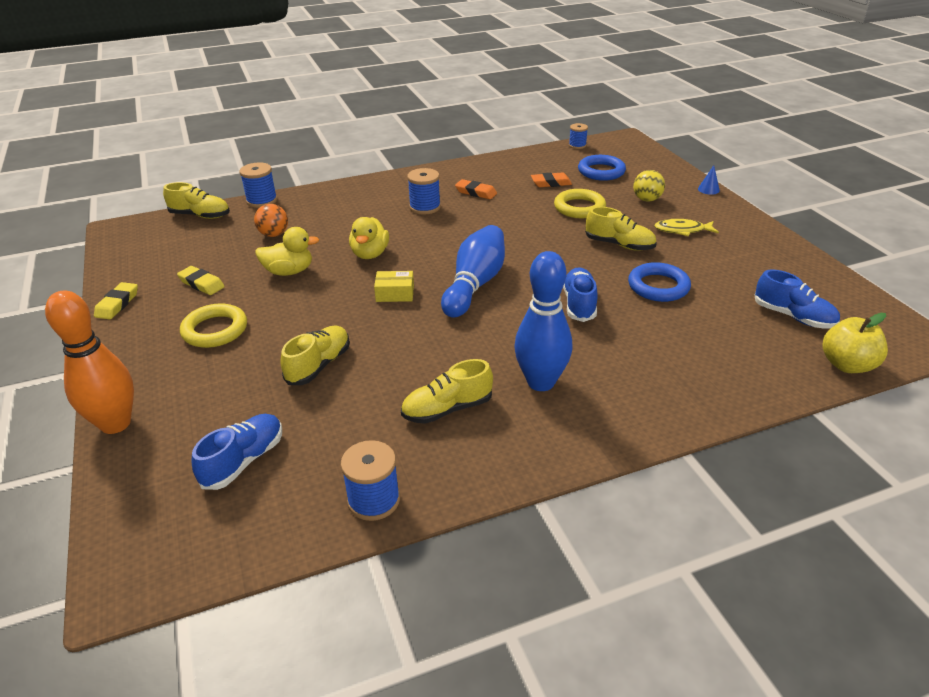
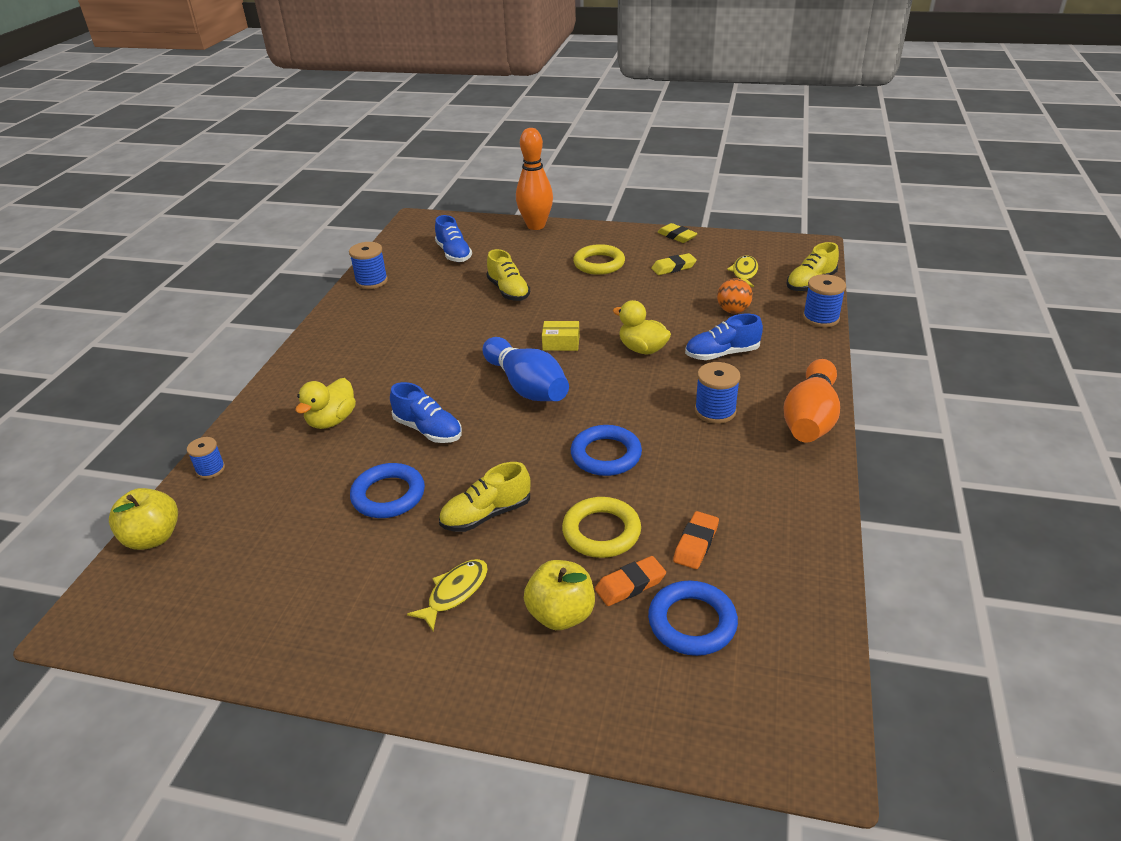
camera: 125 degrees right, 0 degrees up
(195, 247) = (744, 273): none -> yellow fish
(289, 271) = (653, 305): yellow duck -> yellow duck (332, 420)
(395, 293) = (561, 343): yellow box -> yellow box turned 60 degrees clockwise
(400, 180) = (810, 418): none -> orange bowling pin
(447, 409) = (402, 323): yellow shoe -> none
(476, 192) = (723, 463): orange eraser -> orange eraser (630, 584)
(514, 227) = (606, 455): none -> blue ring
(541, 382) = (372, 367): blue bowling pin -> none
(577, 145) = (822, 657): blue spool -> blue spool (210, 469)
(647, 199) = (561, 614): yellow ball -> yellow apple
(708, 189) = (521, 717): blue cone -> none
(793, 317) = (233, 557): blue shoe -> blue shoe (722, 354)

